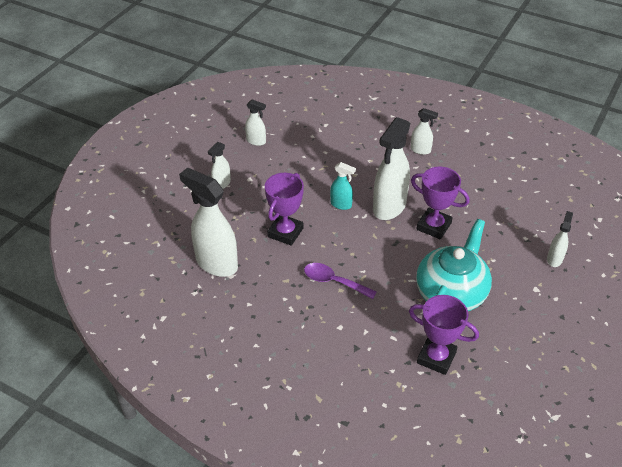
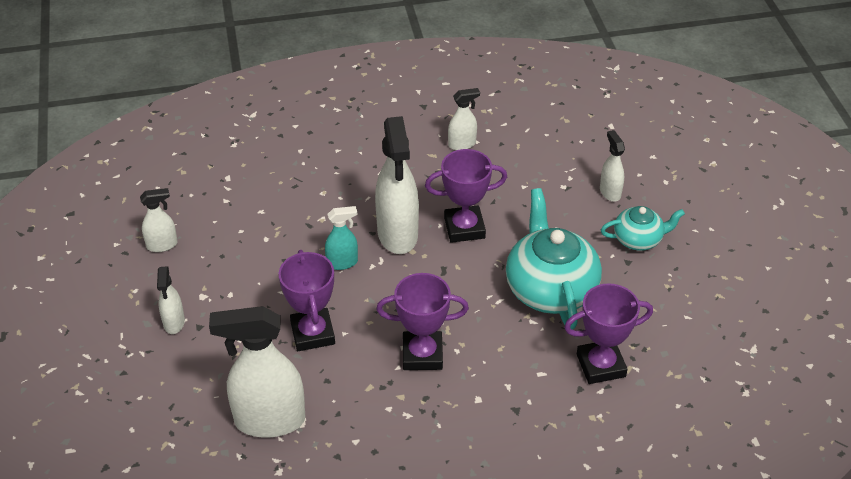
camera: 40 degrees left, 0 degrees up
(334, 282) = (422, 354): purple spoon -> purple trophy
(420, 150) = (367, 149): white spray bottle -> white spray bottle (462, 144)
(544, 299) = (638, 239): none -> turquoise teapot

